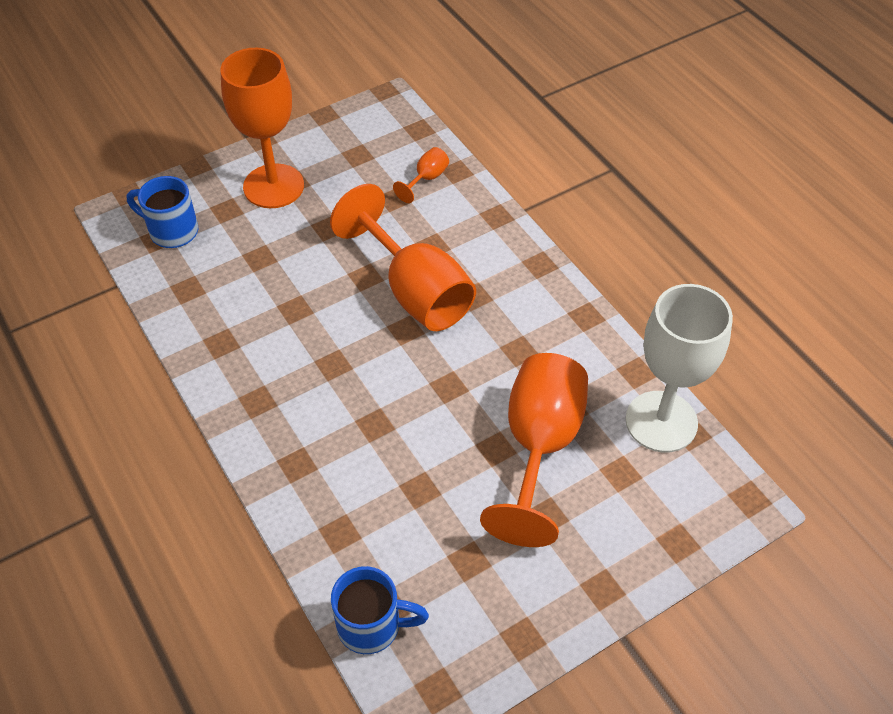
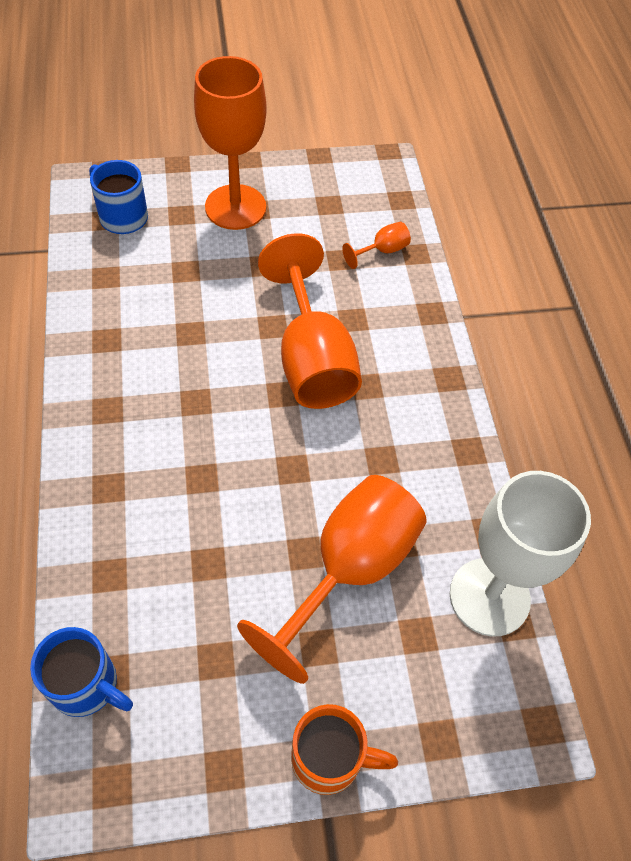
camera: 20 degrees right, 5 degrees up
(602, 593) = (330, 759): none -> orange mug

